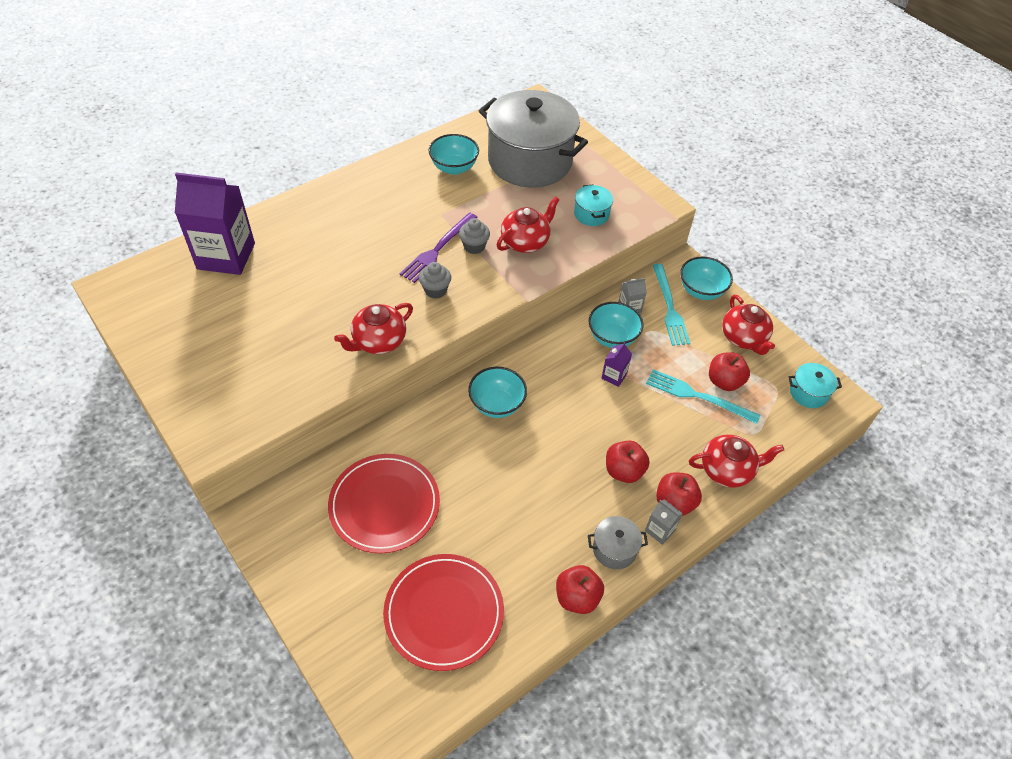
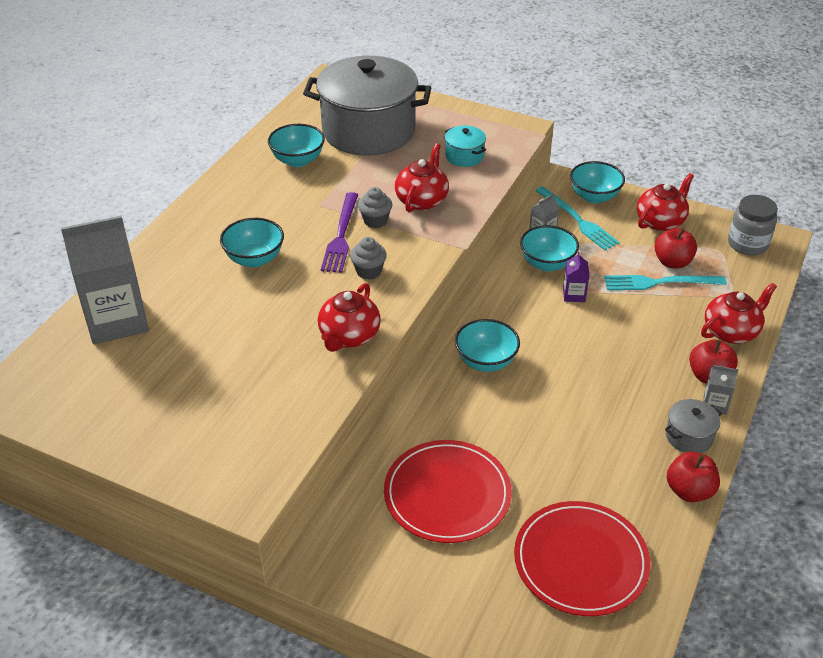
camera: 25 degrees left, 10 degrees down
(226, 256) = (117, 320): purple carton -> grey carton
(358, 244) = (254, 259): none -> turquoise bowl
(624, 471) = (645, 369): red apple -> none
(743, 338) = (660, 221): red teapot -> red teapot turned 90 degrees counterclockwise
(808, 393) = (747, 244): turquoise pot -> grey jar

